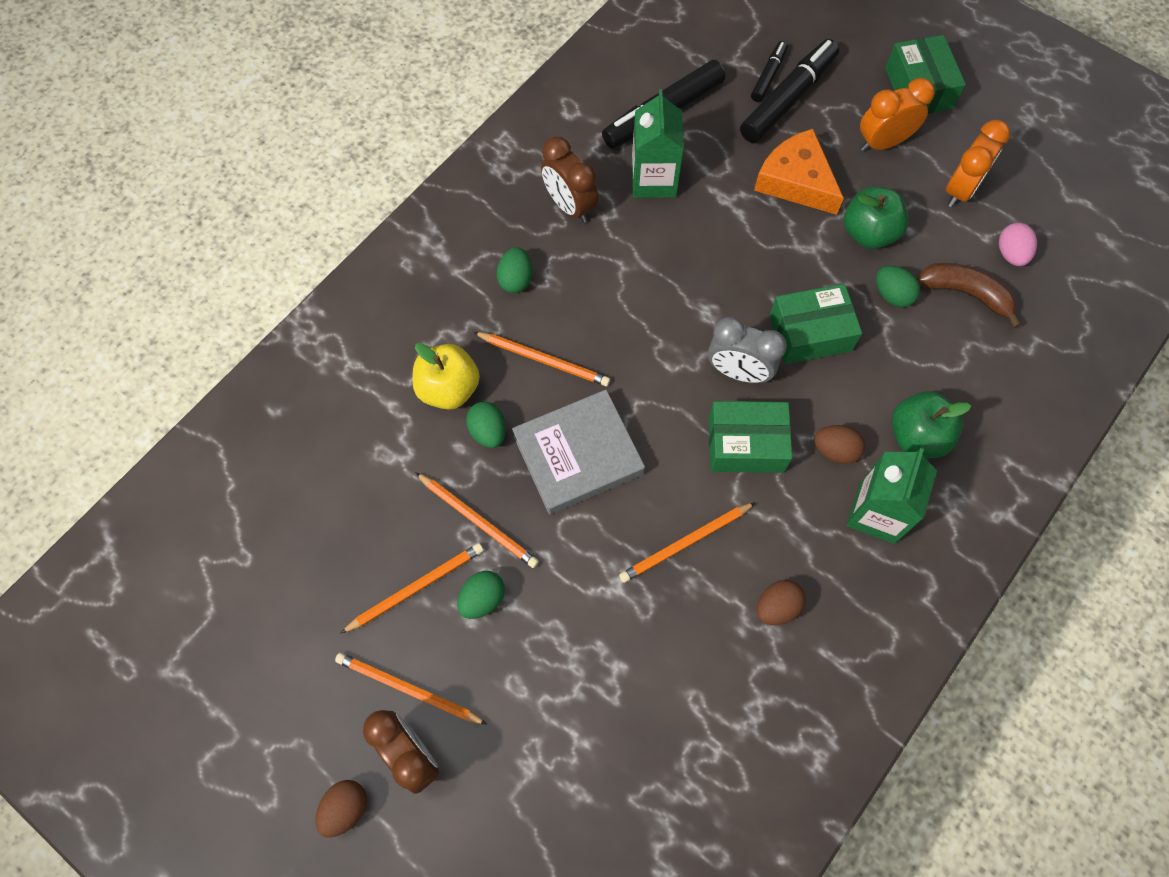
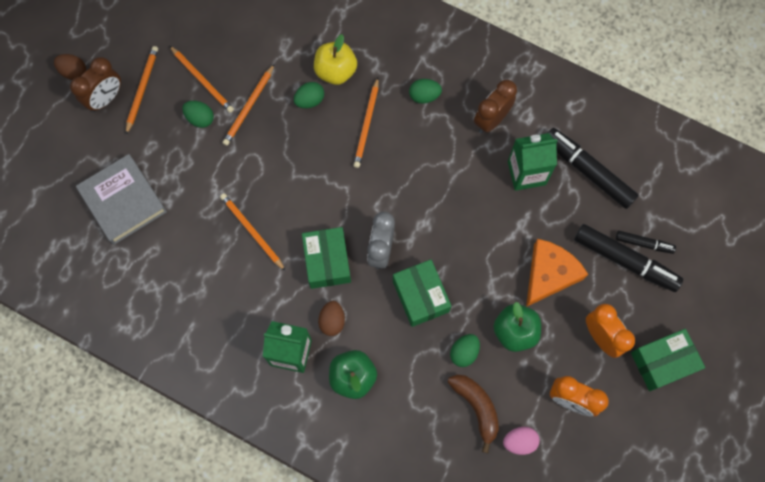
camera: 80 degrees right, 5 degrees up
(578, 455) = (302, 157): grey book -> grey book (123, 201)
(777, 607) = (217, 293): brown egg -> none
(966, 293) = (476, 407): brown banana -> brown banana turned 45 degrees counterclockwise

